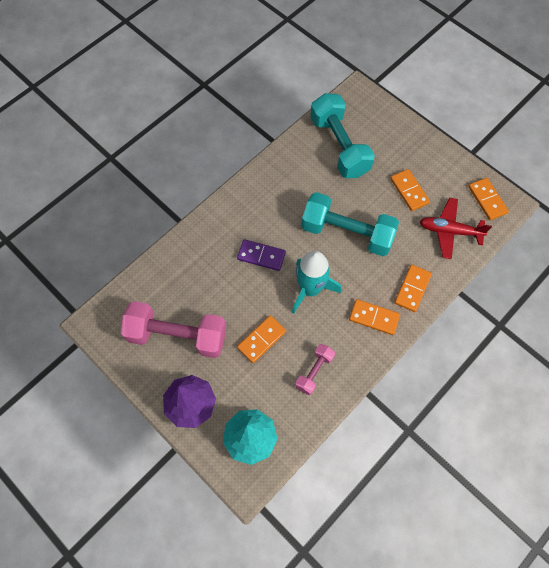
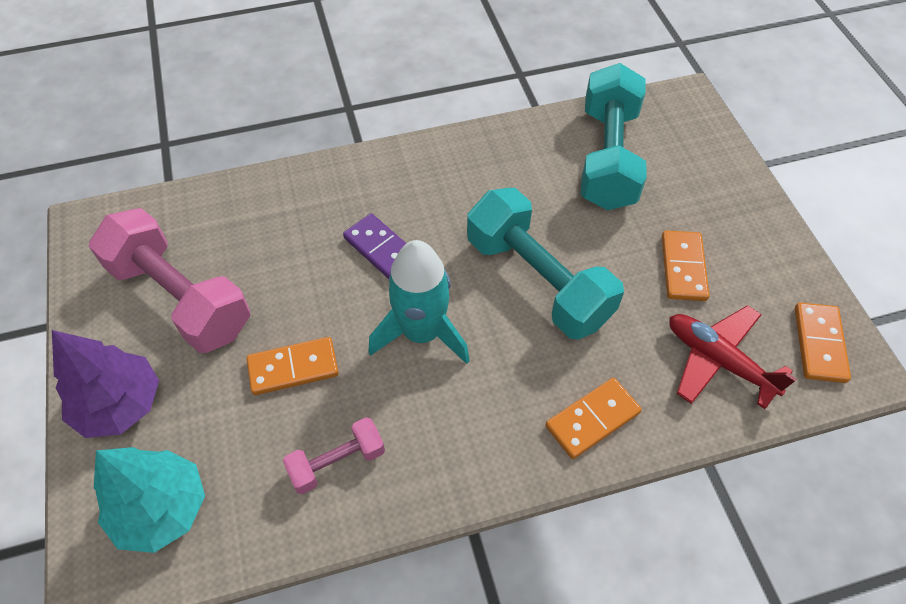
camera: 30 degrees right, 10 degrees down
(374, 318) = (494, 431): orange domino -> none

